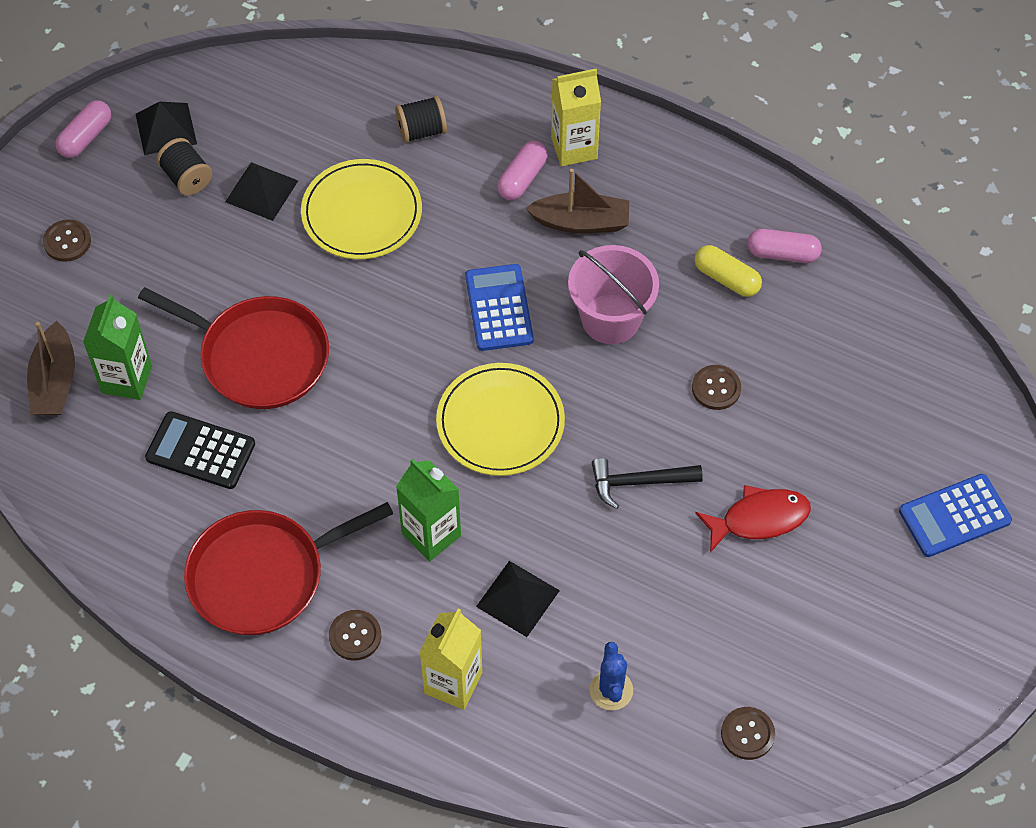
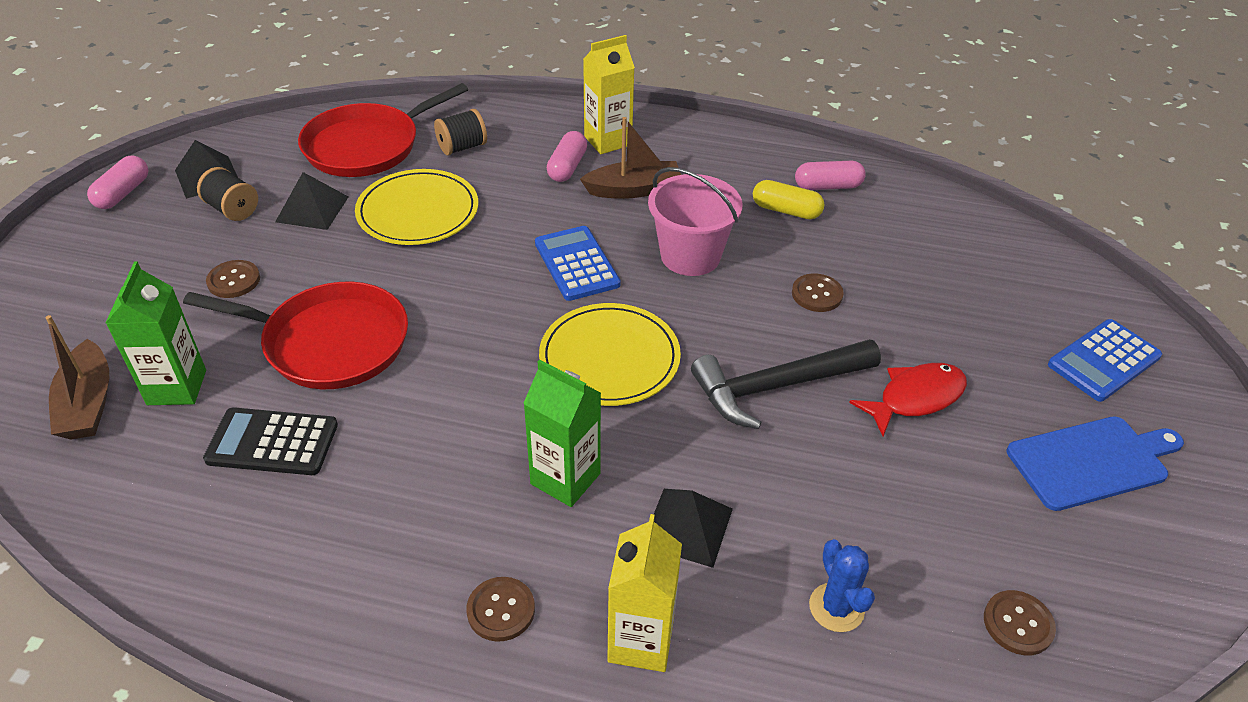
camera: 15 degrees left, 15 degrees down
(67, 242) = (103, 276): brown button -> brown button (234, 280)
(263, 575) = (369, 562): red pan -> red pan (367, 146)
(638, 482) = (775, 387): black hammer -> black hammer, size x1.56
(885, 612) = (1092, 462): none -> blue cutting board

